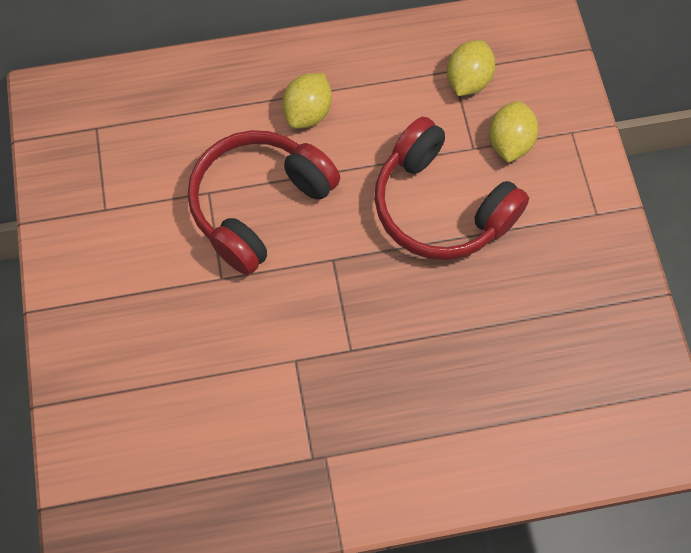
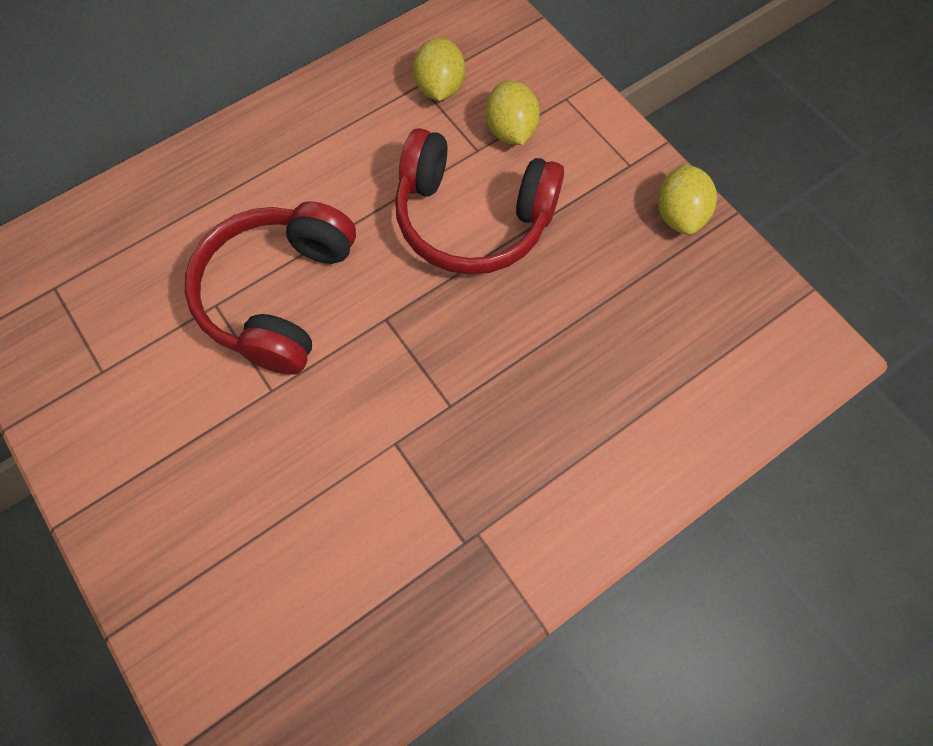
camera: 25 degrees left, 0 degrees up
(308, 112) = (288, 181): yellow lemon -> yellow lemon (679, 215)

